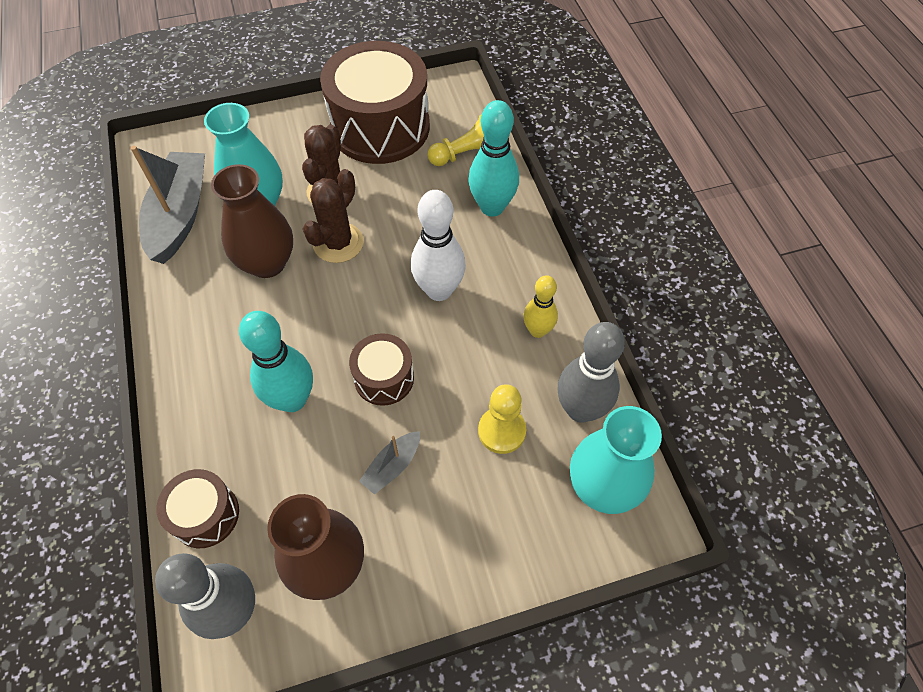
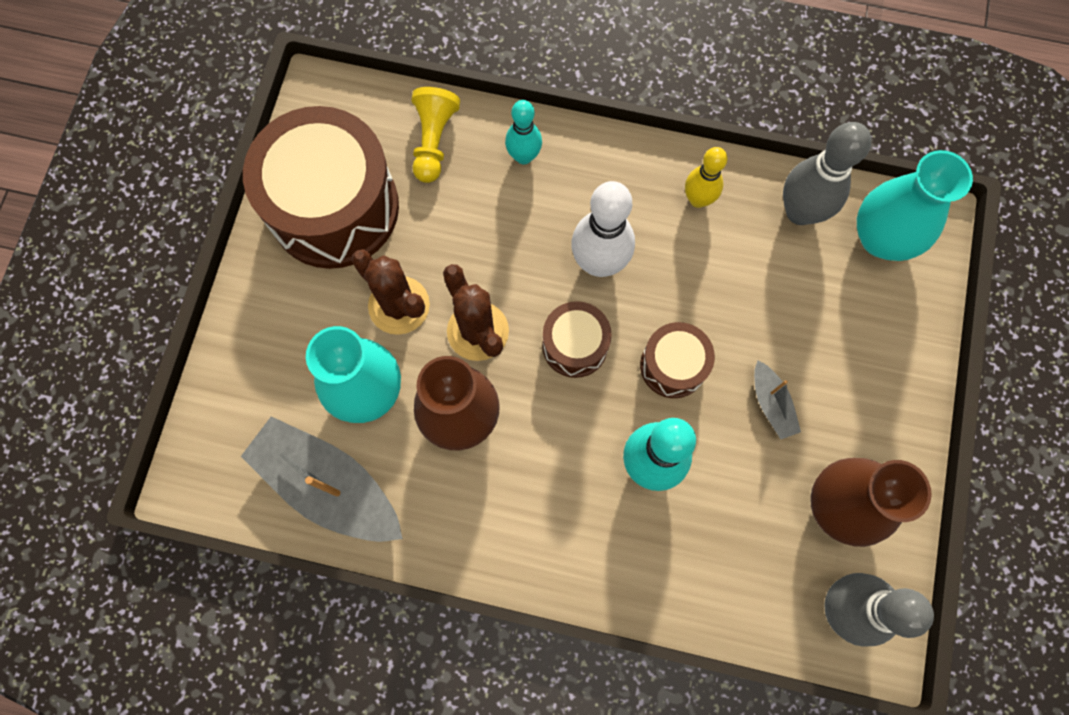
camera: 60 degrees left, 15 degrees up
(205, 515) = (734, 598): brown drum -> brown drum (575, 345)
(492, 207) = (524, 156): turquoise bowling pin -> turquoise bowling pin, size x0.62
(501, 431) = (786, 290): yellow pawn -> none

